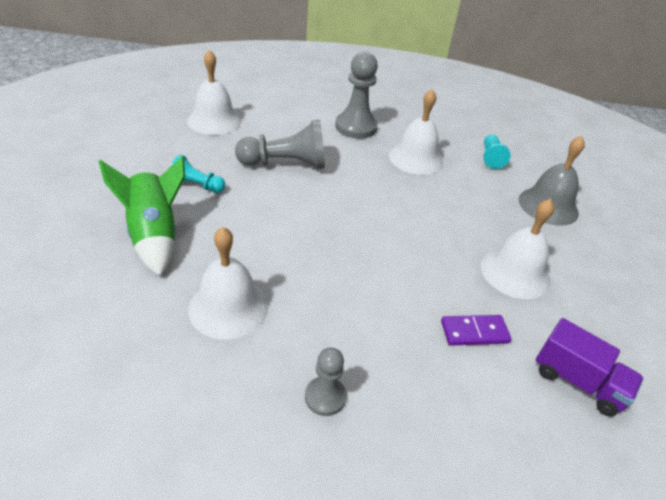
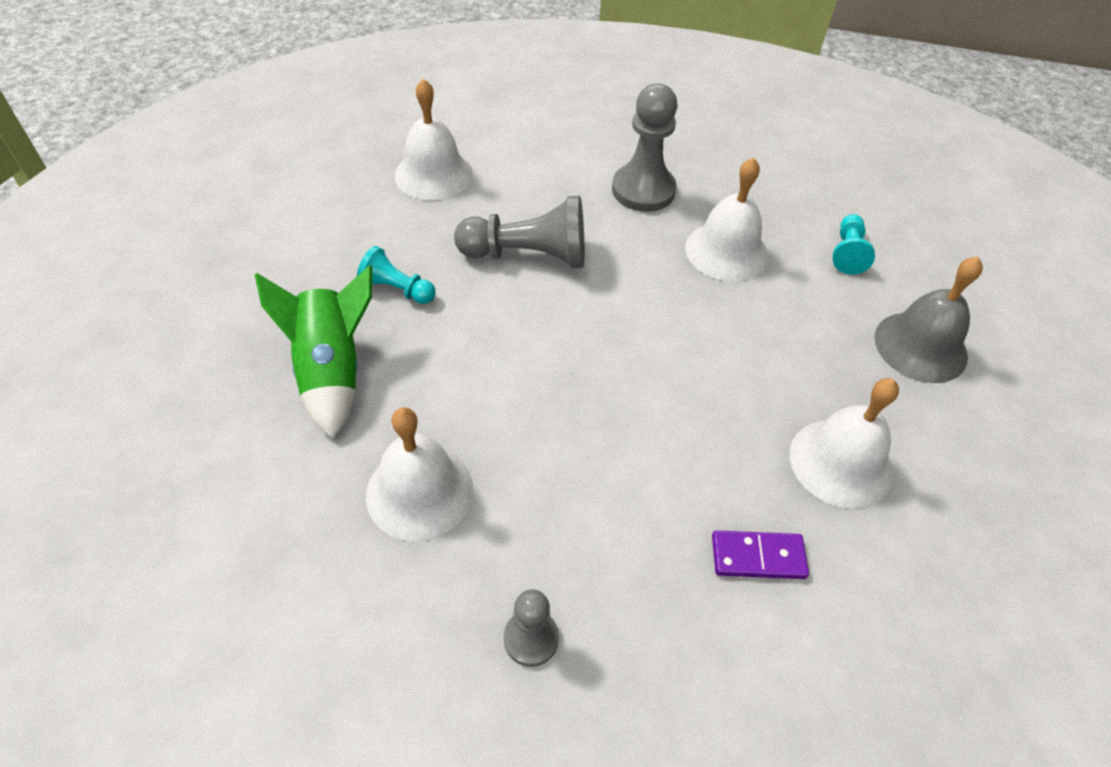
camera: 10 degrees right, 10 degrees up
(577, 381) = (894, 648): purple truck -> none

